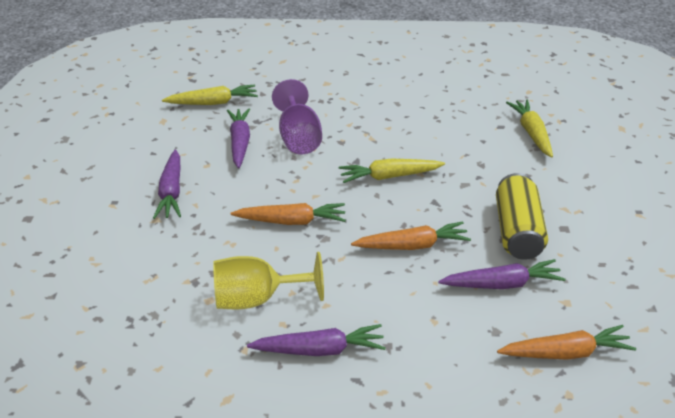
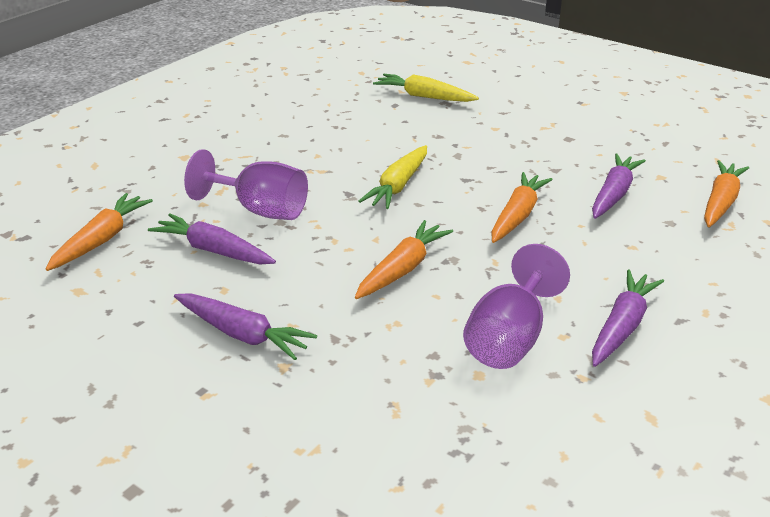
camera: 55 degrees left, 5 degrees down
(213, 103) = (101, 240): yellow carrot -> orange carrot
(257, 299) = (509, 338): yellow goblet -> purple goblet
(517, 231) = (551, 159): yellow can -> none

